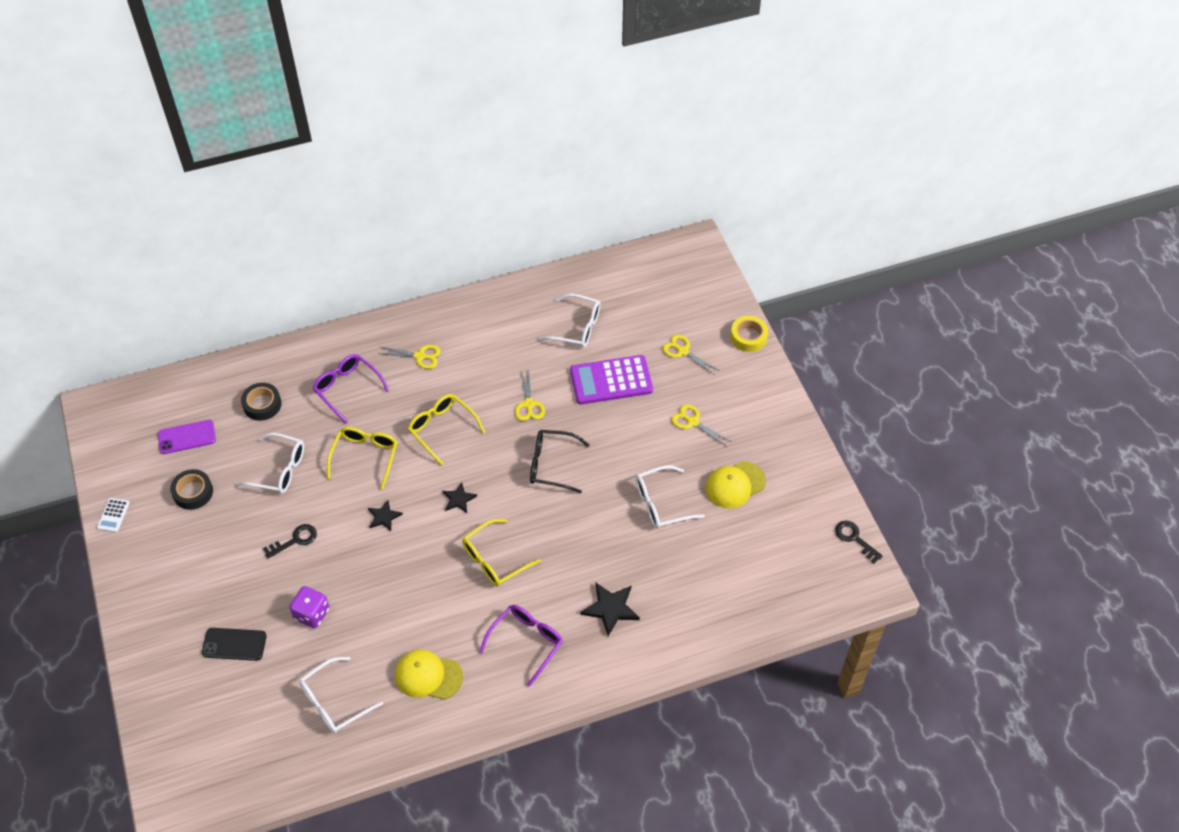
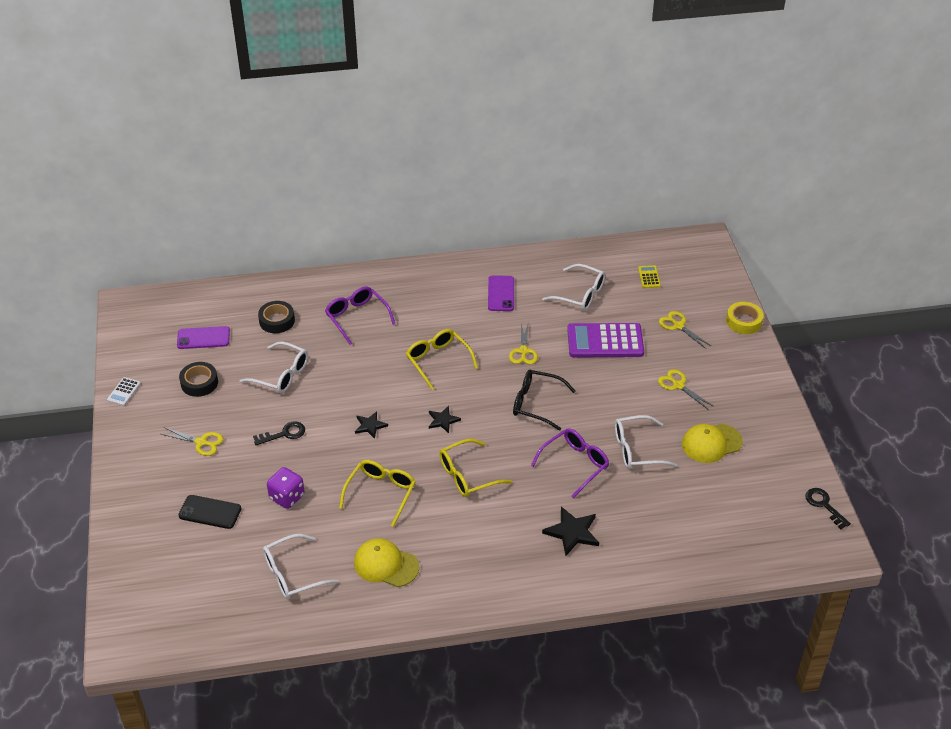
camera: 10 degrees right, 10 degrees down
(365, 456) = (362, 374): yellow glasses -> yellow glasses (381, 493)
(420, 356) = (429, 300): yellow scissors -> yellow scissors (201, 442)
(494, 338) = (501, 293): none -> purple phone
(526, 642) = (485, 549): purple glasses -> purple glasses (575, 464)
(645, 297) = (649, 277): none -> yellow calculator

